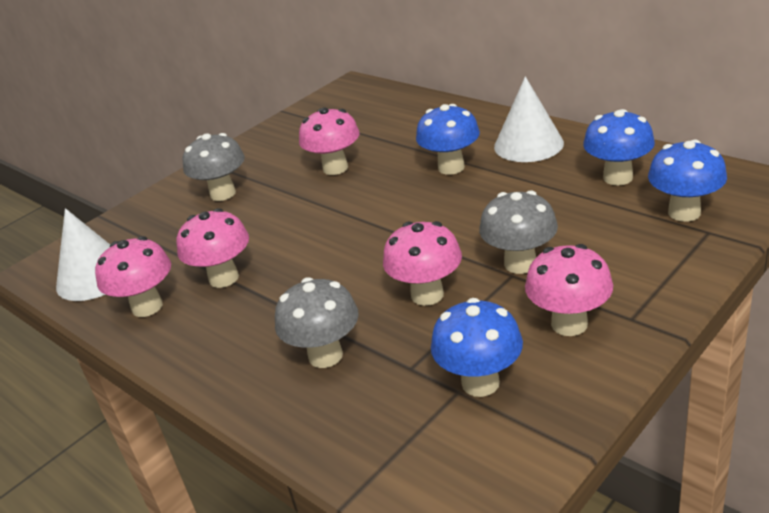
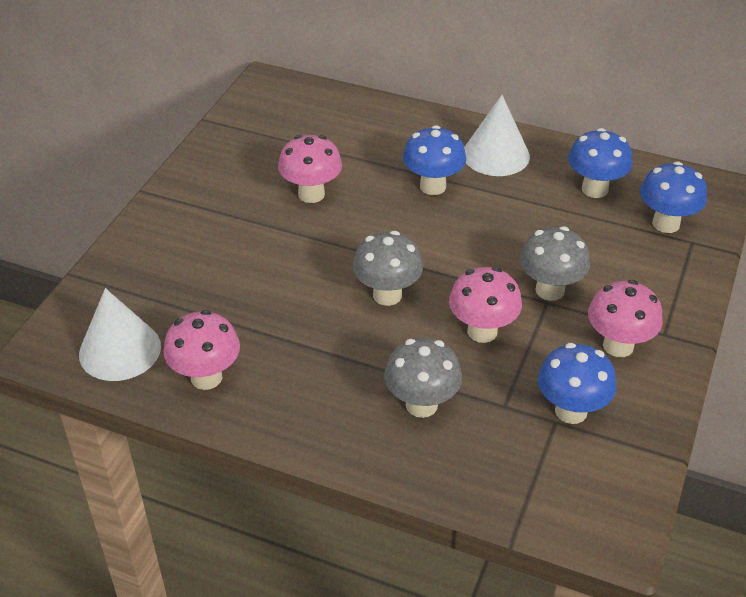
camera: 25 degrees left, 10 degrees up
(223, 194) = (203, 235): grey mushroom -> grey mushroom (387, 295)
(224, 278) = (269, 336): pink mushroom -> none

